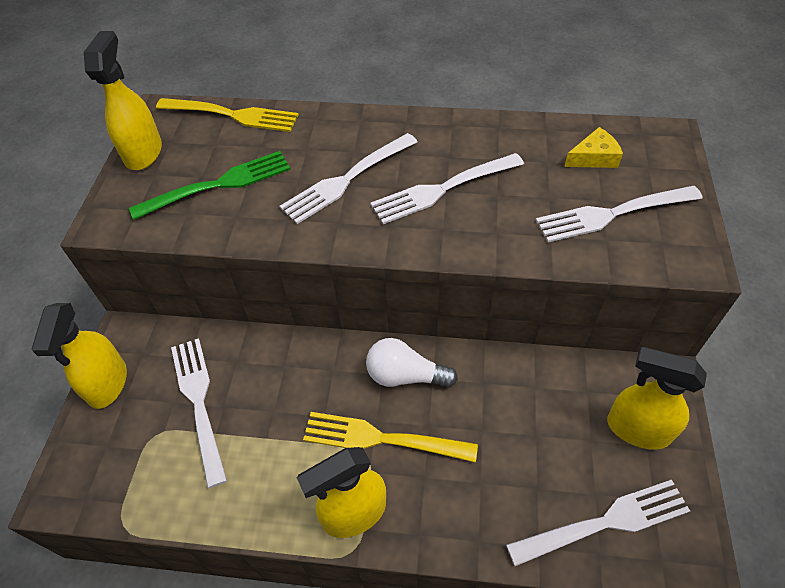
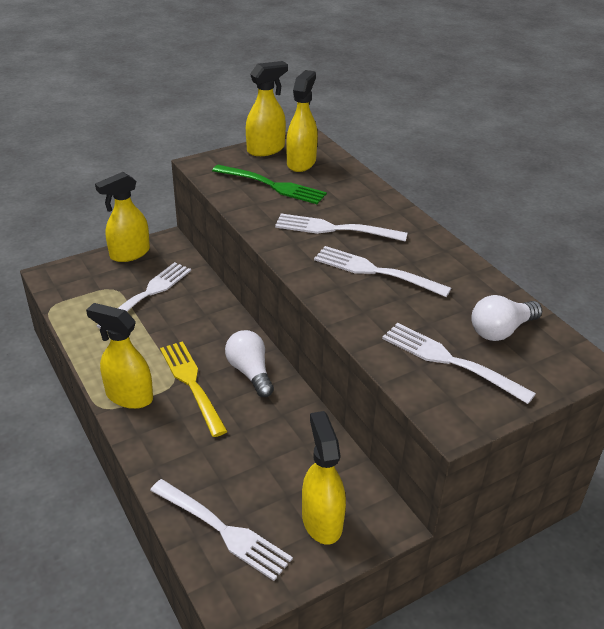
camera: 50 degrees right, 15 degrees down
(203, 140) = (301, 162): none -> yellow spray bottle
(231, 115) = (335, 162): yellow fork -> none
(594, 157) = (501, 330): yellow cheese -> white light bulb

